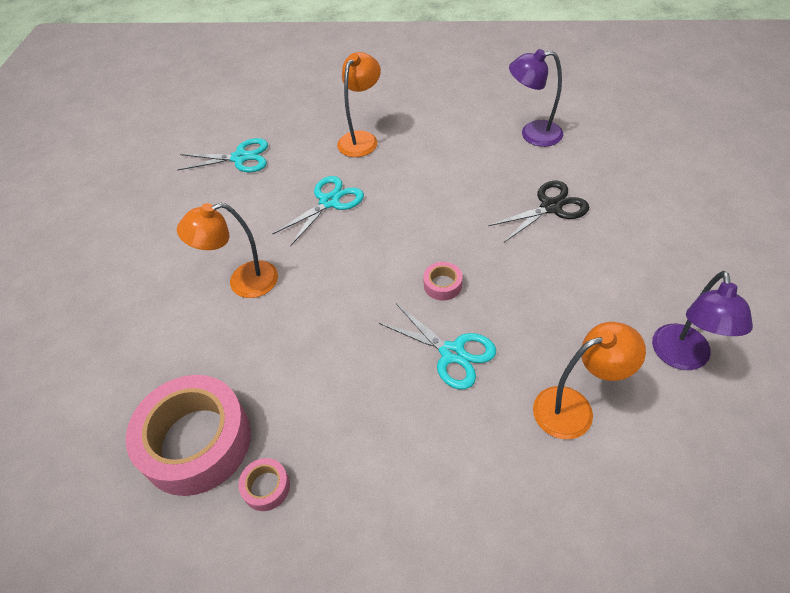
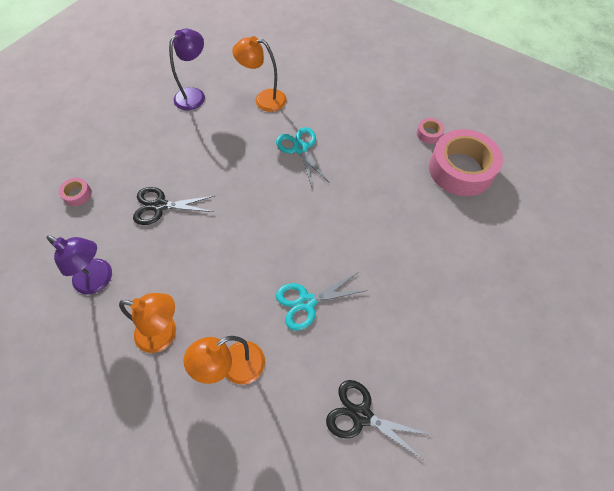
camera: 155 degrees left, 10 degrees up
(240, 158) = (361, 415): turquoise scissors -> black scissors
(243, 282) = (404, 259): orange lamp -> orange lamp (164, 334)
(442, 285) = (275, 188): pink tape -> pink tape (77, 194)

